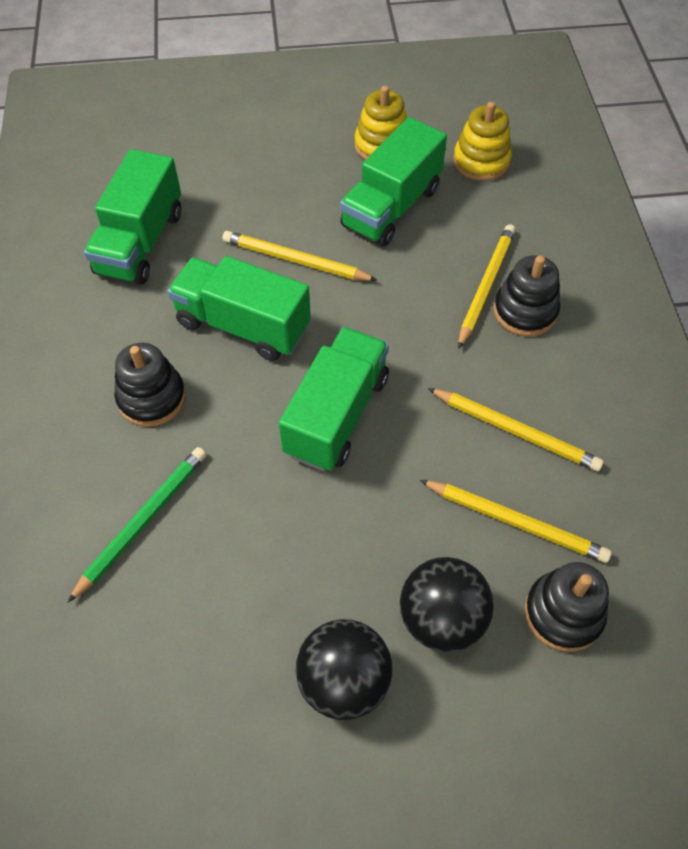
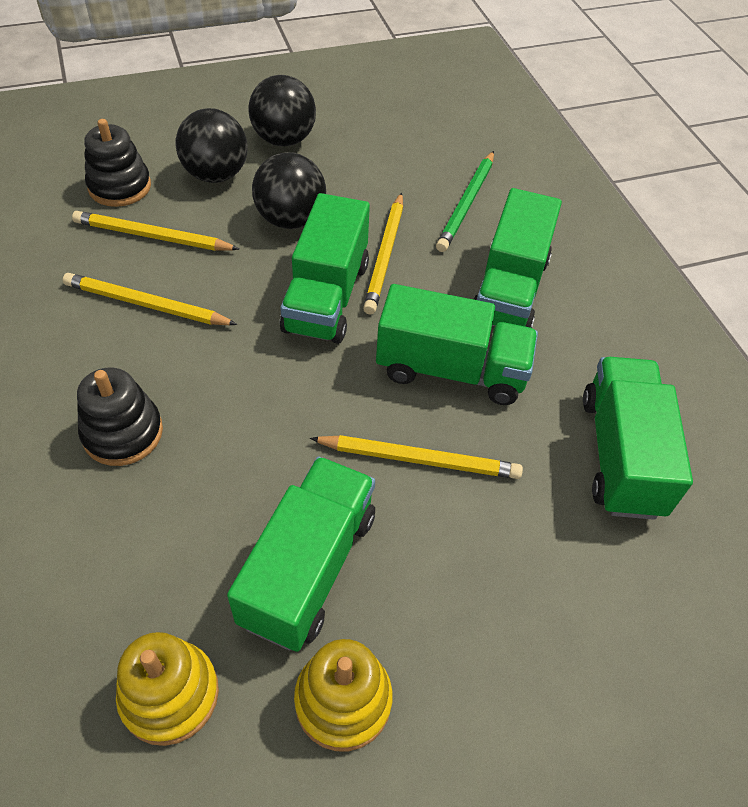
camera: 165 degrees right, 5 degrees down
(152, 398) = (509, 290): black stacking toy -> green truck
(357, 526) = (290, 219): none -> black ball
(486, 286) = (170, 459): yellow pencil -> yellow pencil (385, 255)

